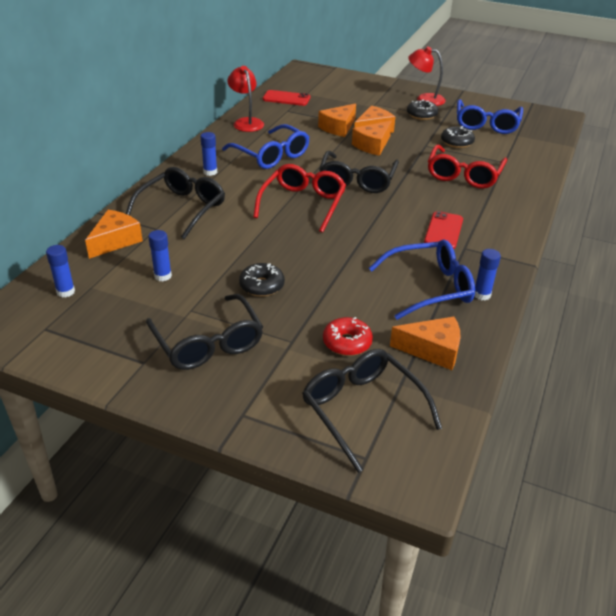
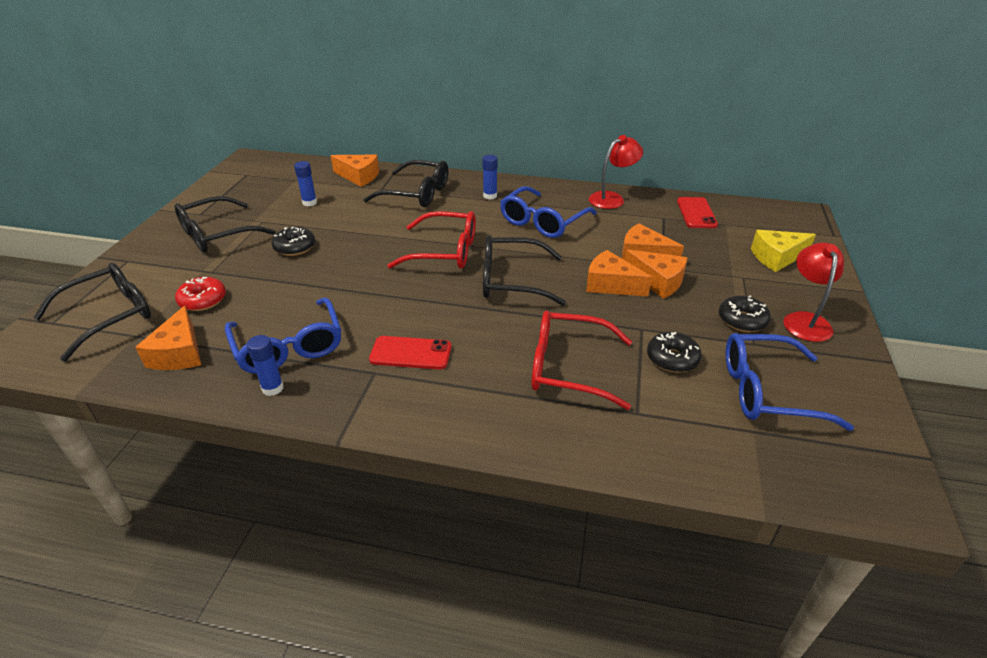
camera: 80 degrees right, 0 degrees up
(65, 292) = (289, 172): blue glue stick -> none
(355, 89) = (776, 257): none -> yellow cheese

